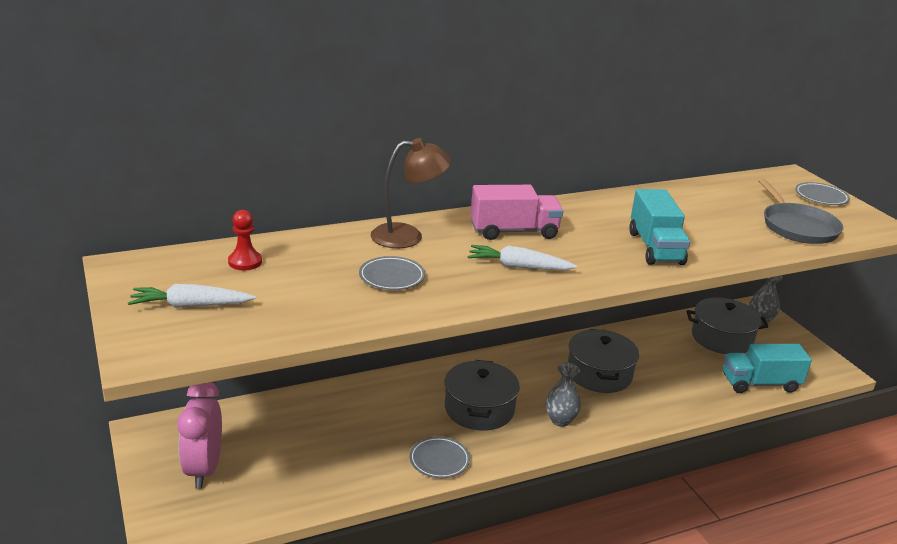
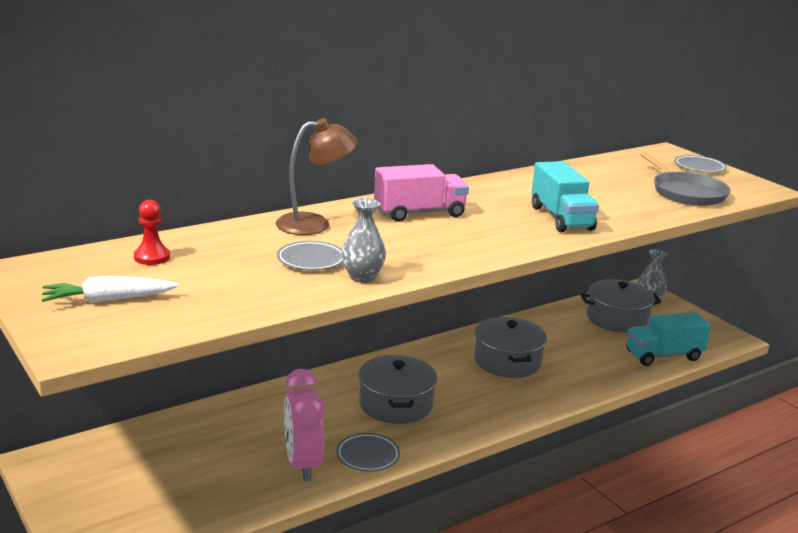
camera: 10 degrees left, 5 degrees down
(204, 469) = (117, 491): pink clock -> pink clock (302, 464)
(518, 267) = (435, 242): white carrot -> none
(560, 420) = (480, 406): grey vase -> grey vase (362, 277)

